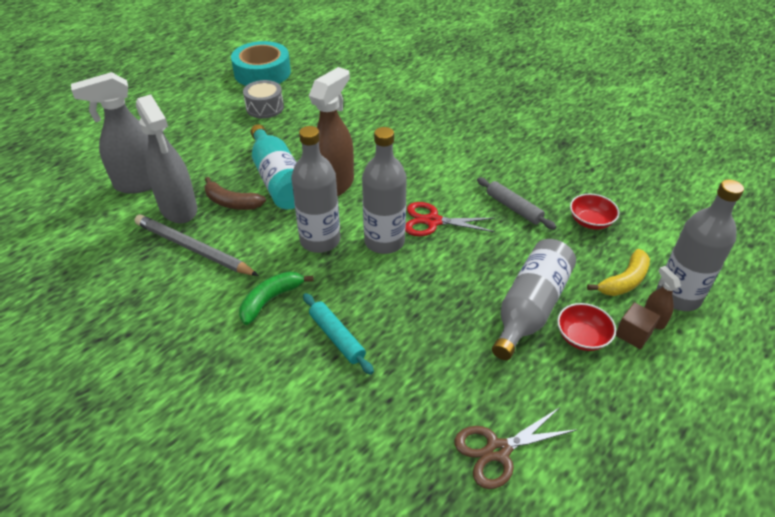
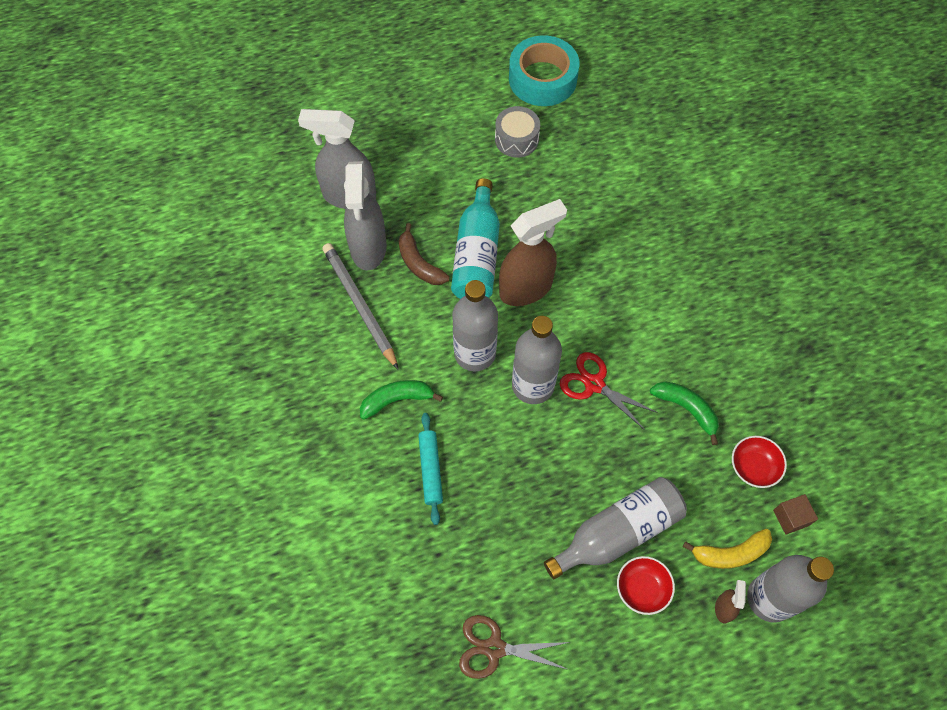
camera: 30 degrees right, 20 degrees up
(513, 208) = (686, 409): grey rolling pin -> green banana
(633, 334) = (692, 612): brown cube -> brown cube (791, 517)

